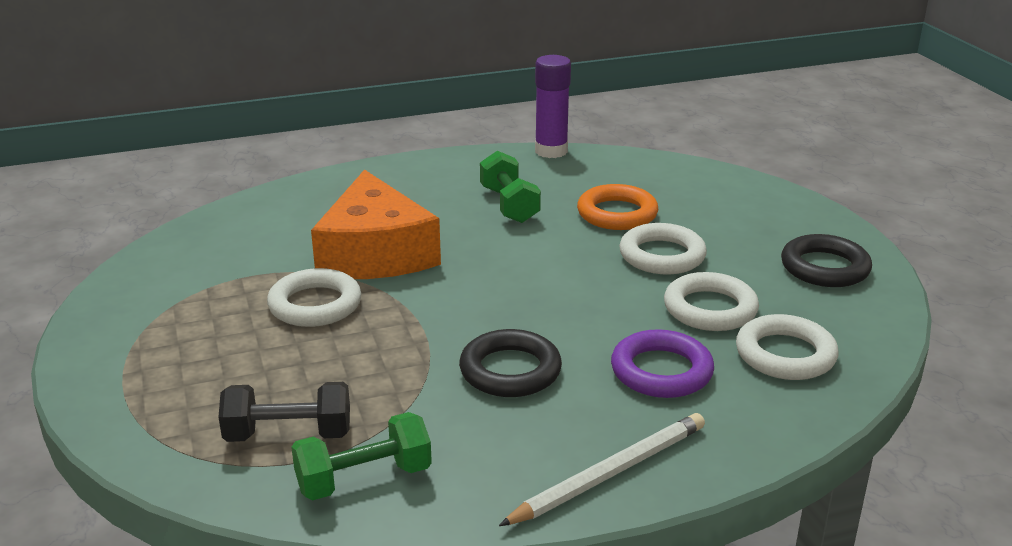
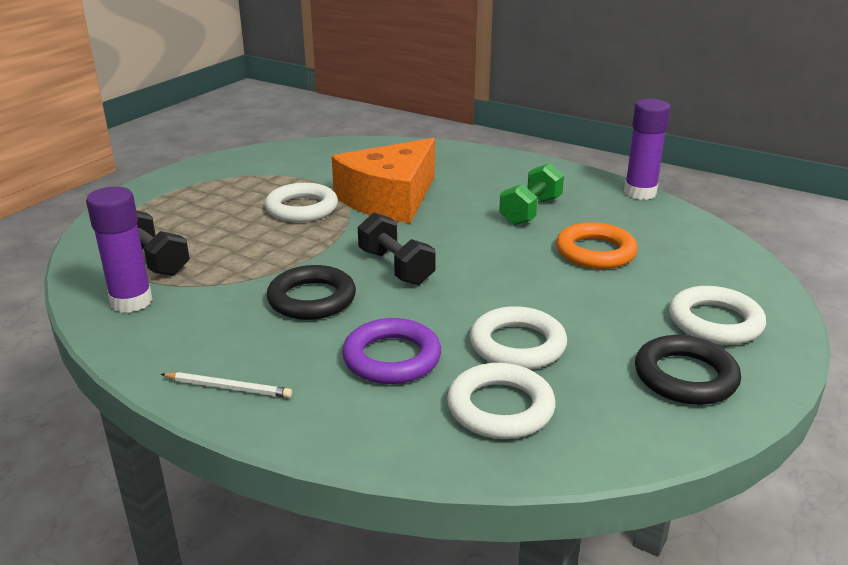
camera: 50 degrees right, 0 degrees up
(364, 479) = (131, 302): green dumbbell -> purple glue stick
(513, 306) = (396, 267): none -> black dumbbell
(609, 473) = (228, 387): white pencil -> white pencil, size x0.59
(662, 255) = (565, 294): white ring -> white ring (715, 322)

